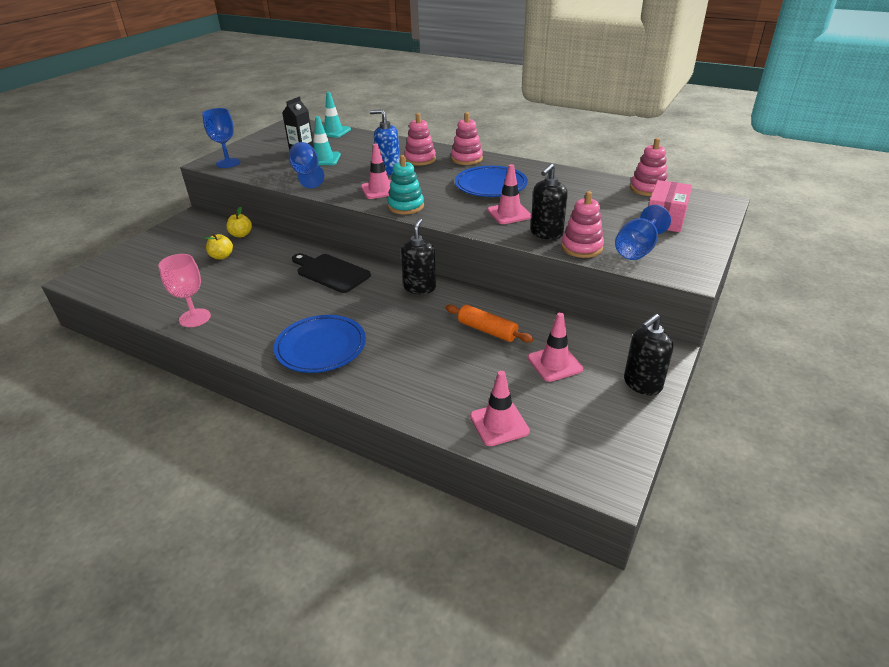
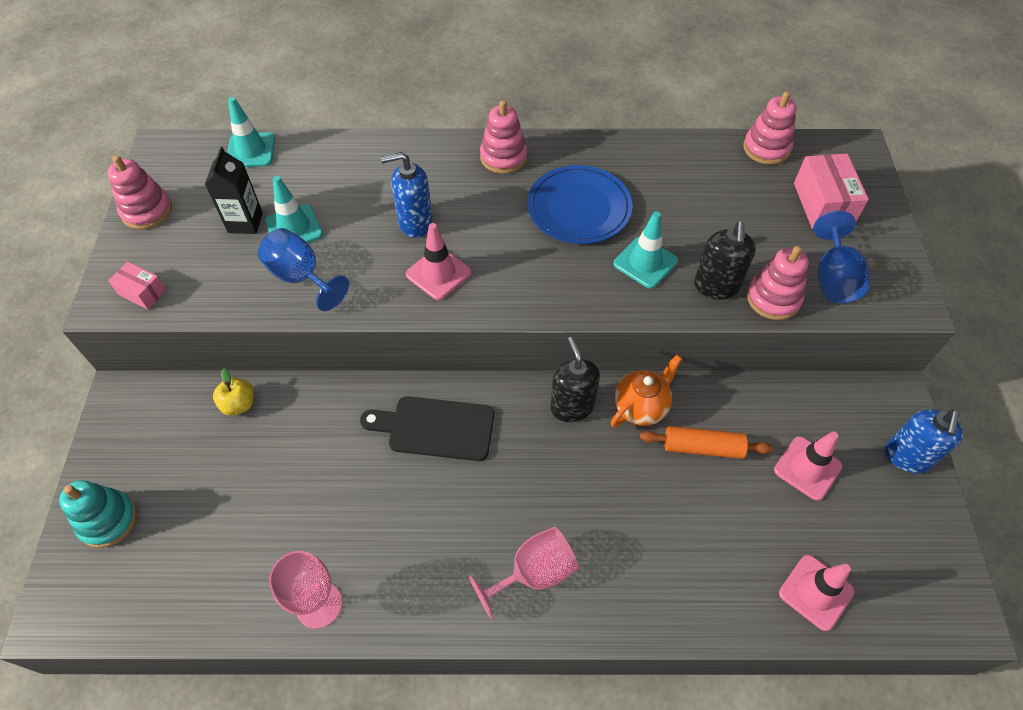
camera: 30 degrees left, 20 degrees up
(222, 256) = (249, 463): yellow apple -> none
(228, 163) = (142, 292): blue goblet -> pink box
(321, 347) = (533, 573): blue plate -> pink goblet
(406, 206) = (503, 298): turquoise stacking toy -> turquoise stacking toy (108, 520)
(420, 159) = (439, 180): pink stacking toy -> pink stacking toy (147, 211)
(464, 301) = (641, 407): none -> orange teapot
(509, 213) = (645, 262): pink traffic cone -> turquoise traffic cone
(642, 384) = (907, 457): black soap dispenser -> blue soap dispenser

